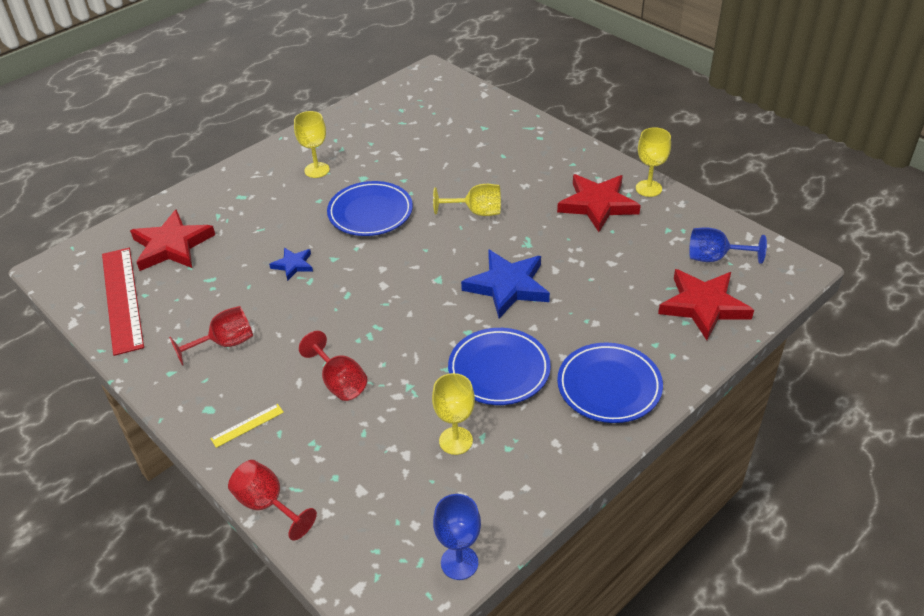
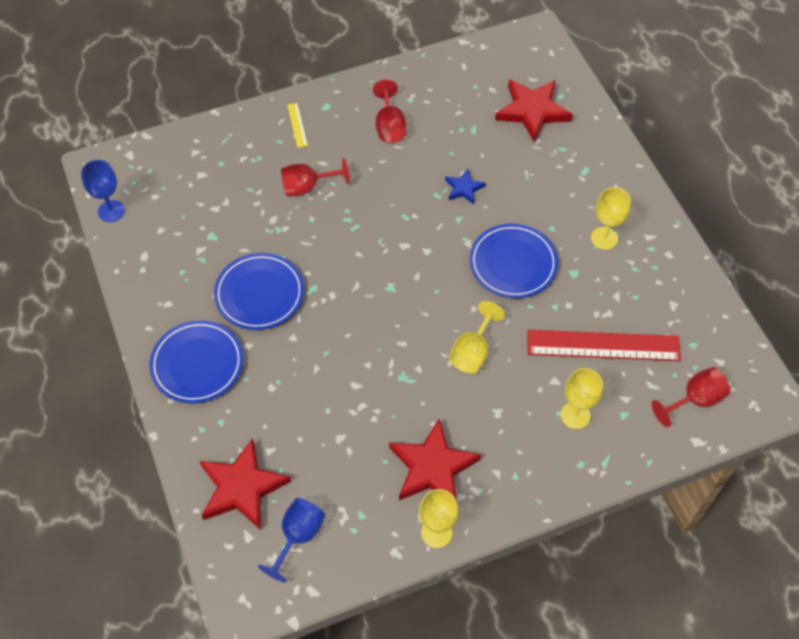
camera: 110 degrees right, 15 degrees up
(122, 299) = (476, 72): red ruler -> red ruler (603, 346)
(267, 504) = (221, 123): red goblet -> red goblet (694, 400)
(455, 441) = (208, 242): yellow goblet -> yellow goblet (575, 415)
(507, 286) = (353, 337): blue star -> none

